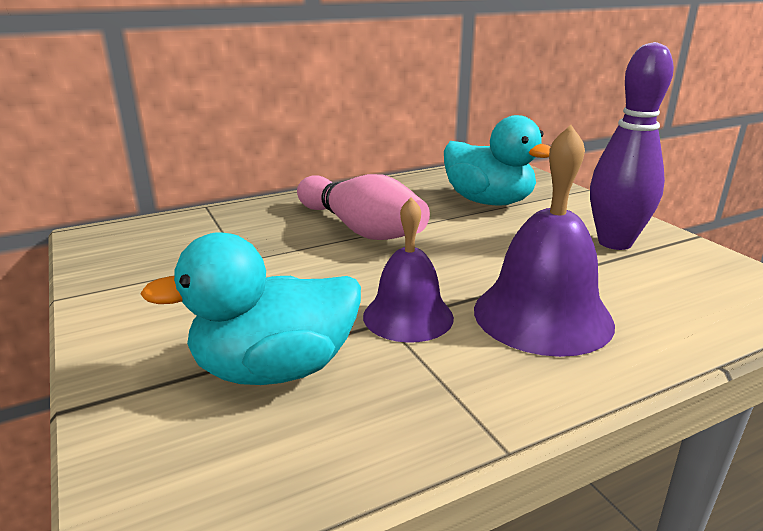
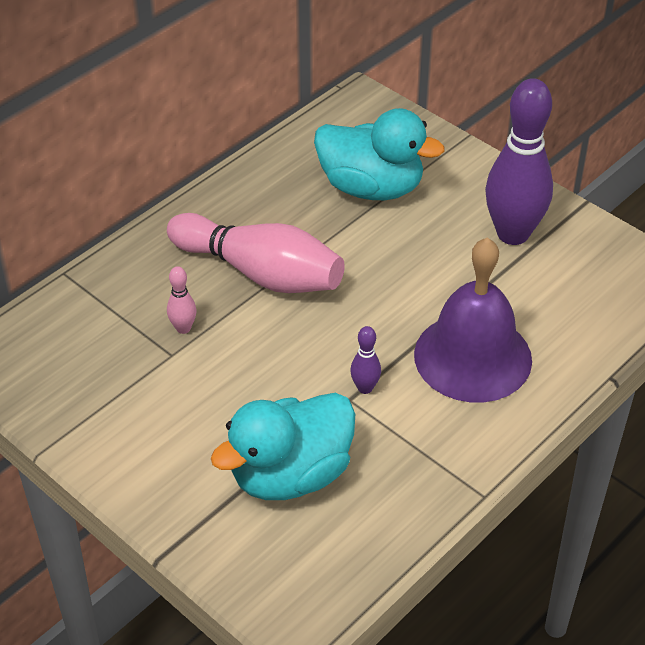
camera: 20 degrees left, 20 degrees up
(266, 247) = (183, 328): none -> pink bowling pin
(408, 316) = (365, 388): purple bell -> purple bowling pin

